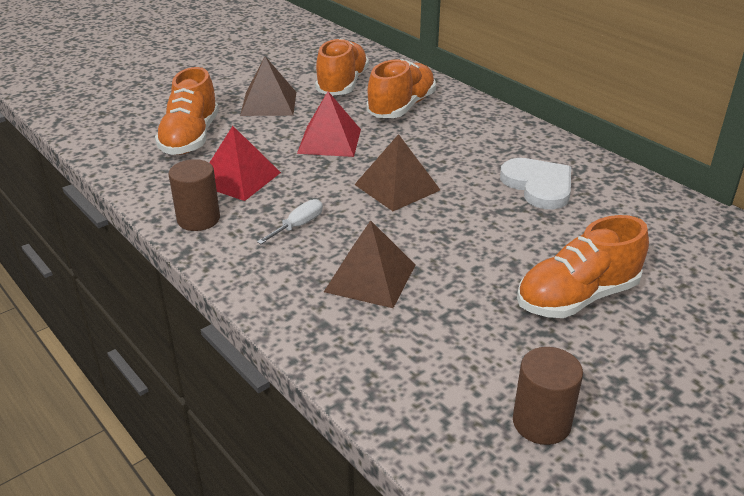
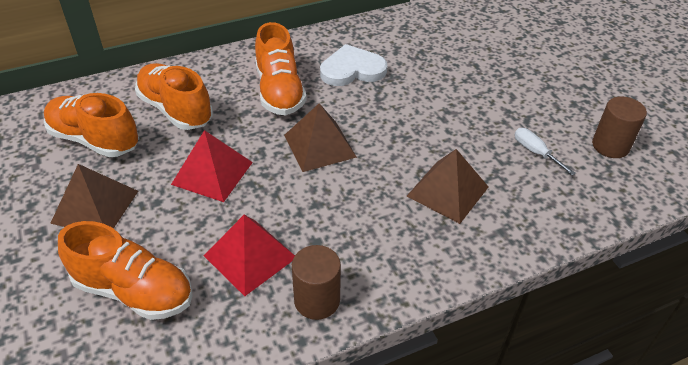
camera: 75 degrees left, 10 degrees up
(298, 226) = (357, 223): white screwdriver -> white screwdriver (535, 152)
(577, 297) = (493, 94): orange shoe -> orange shoe (279, 91)

